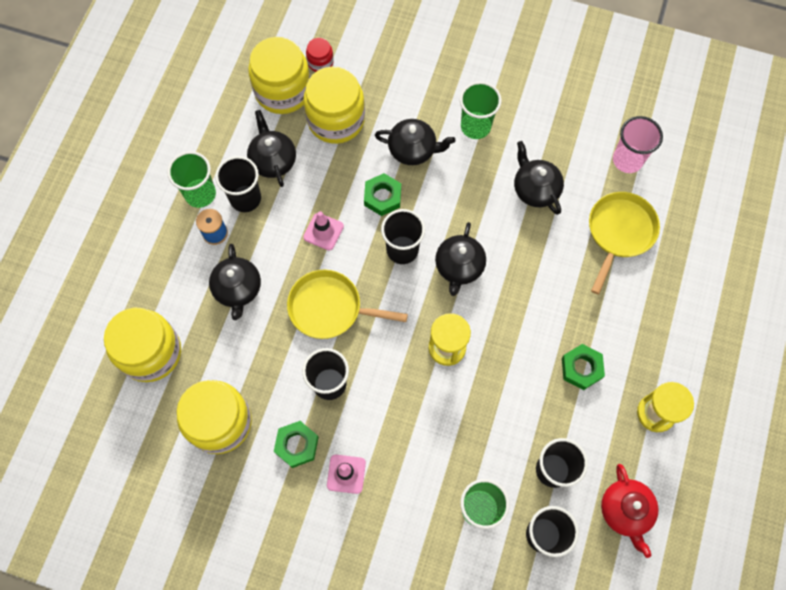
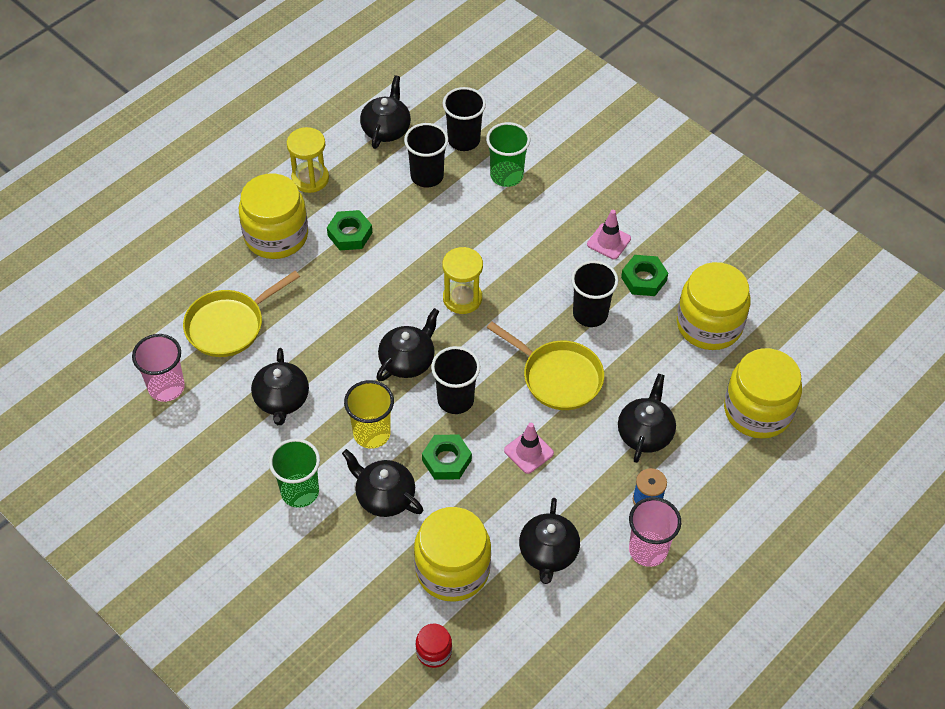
camera: 155 degrees left, 15 degrees down
(200, 194) = (648, 550): green cup -> pink cup
(245, 198) = (598, 523): black cup -> none
(283, 91) = (498, 634): yellow jar -> yellow jar (276, 235)
(451, 193) = (372, 433): none -> yellow cup
(625, 511) = (386, 129): red teapot -> black teapot

